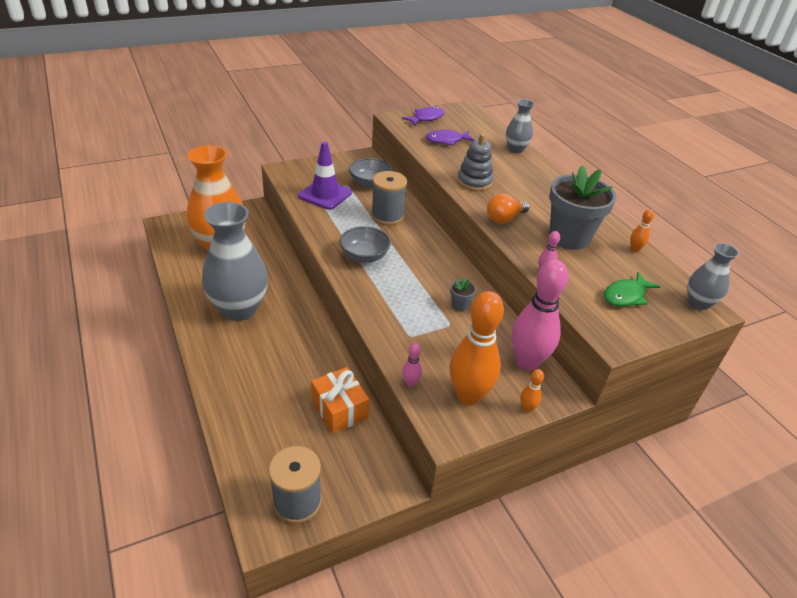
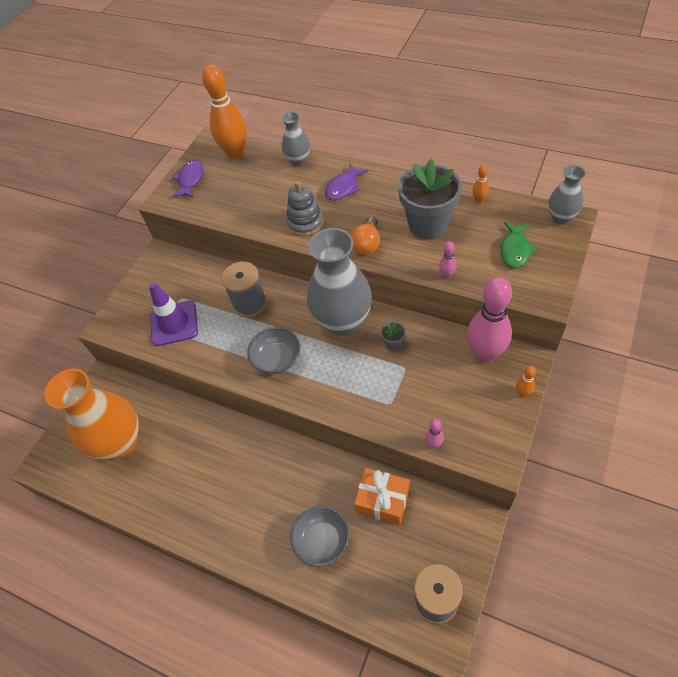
camera: 30 degrees left, 15 degrees up
(239, 309) = (210, 487): grey vase -> grey vase (343, 321)
(370, 183) = (197, 280): grey bowl -> grey bowl (322, 541)
(447, 140) = (235, 193): purple fish -> purple fish (343, 187)
(468, 396) = (479, 418): orange bowling pin -> orange bowling pin (235, 153)

